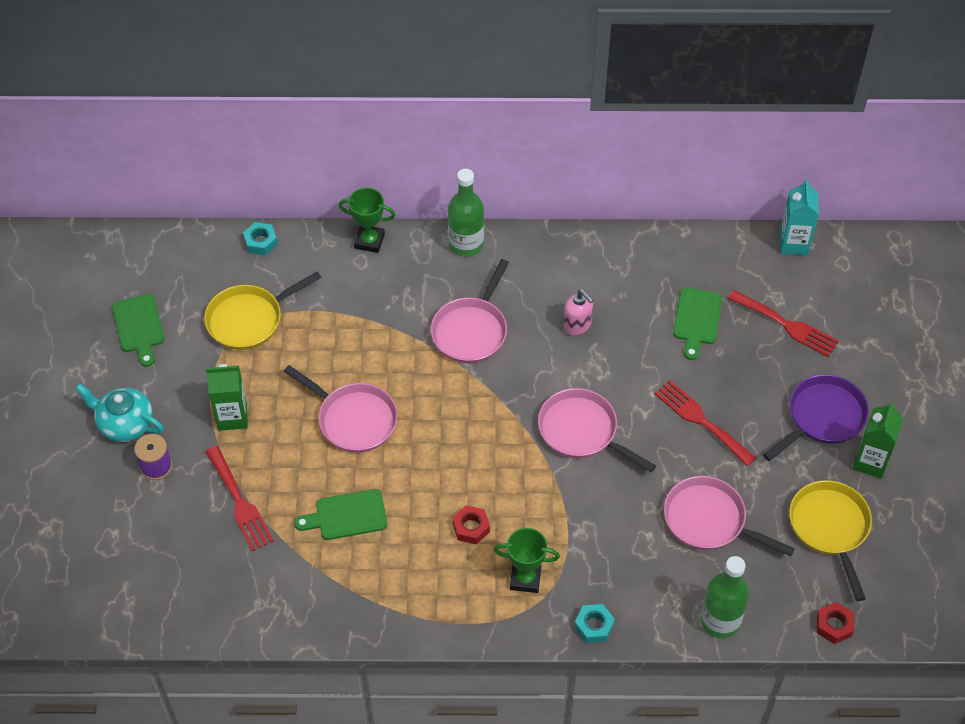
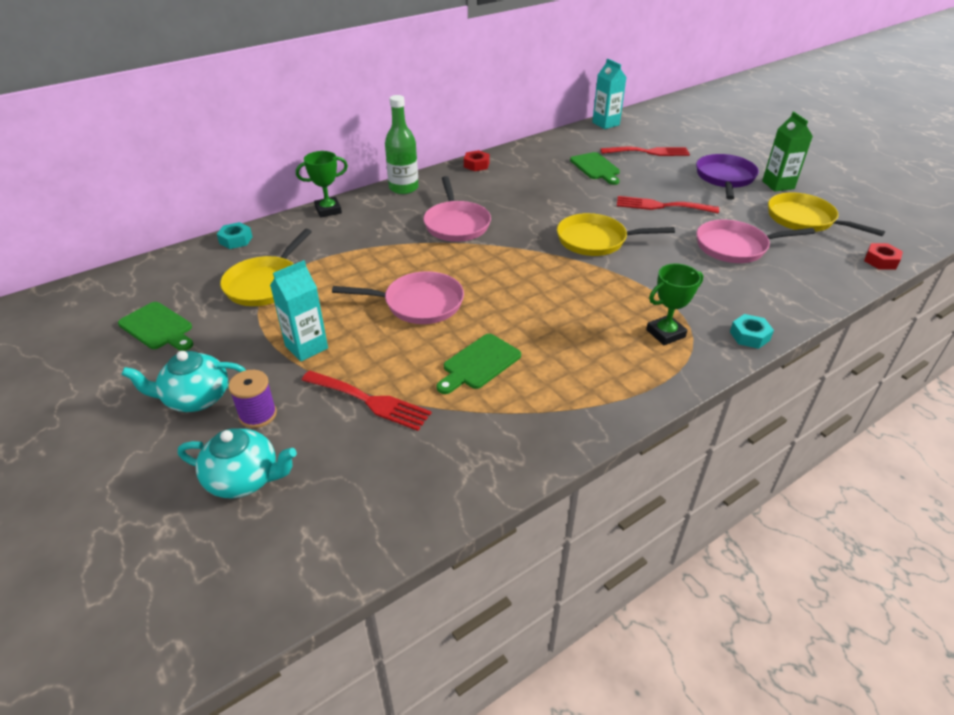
camera: 35 degrees left, 15 degrees down
(115, 520) = (244, 479): none -> turquoise teapot
(232, 417) = (306, 347): green carton -> turquoise carton
(471, 527) = (587, 324): red nut -> red nut (476, 165)
(577, 325) = (526, 196): pink soap dispenser -> none
(582, 431) = (596, 240): pink pan -> yellow pan
(720, 620) = (819, 291): green bottle -> none

